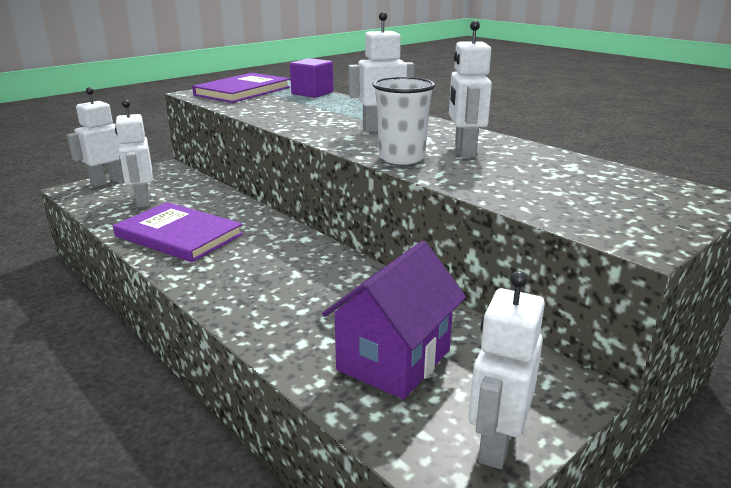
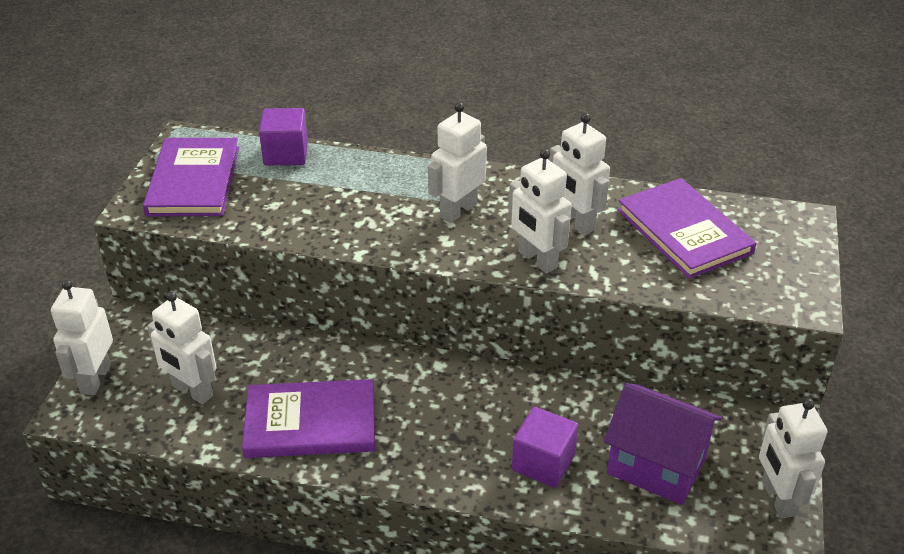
camera: 35 degrees left, 15 degrees up
(298, 316) = (543, 462): none -> purple cube
(394, 360) = (656, 466): purple house -> purple house turned 60 degrees counterclockwise
(401, 158) = (537, 260): white cup -> white robot
(561, 175) = (684, 231): none -> purple book

